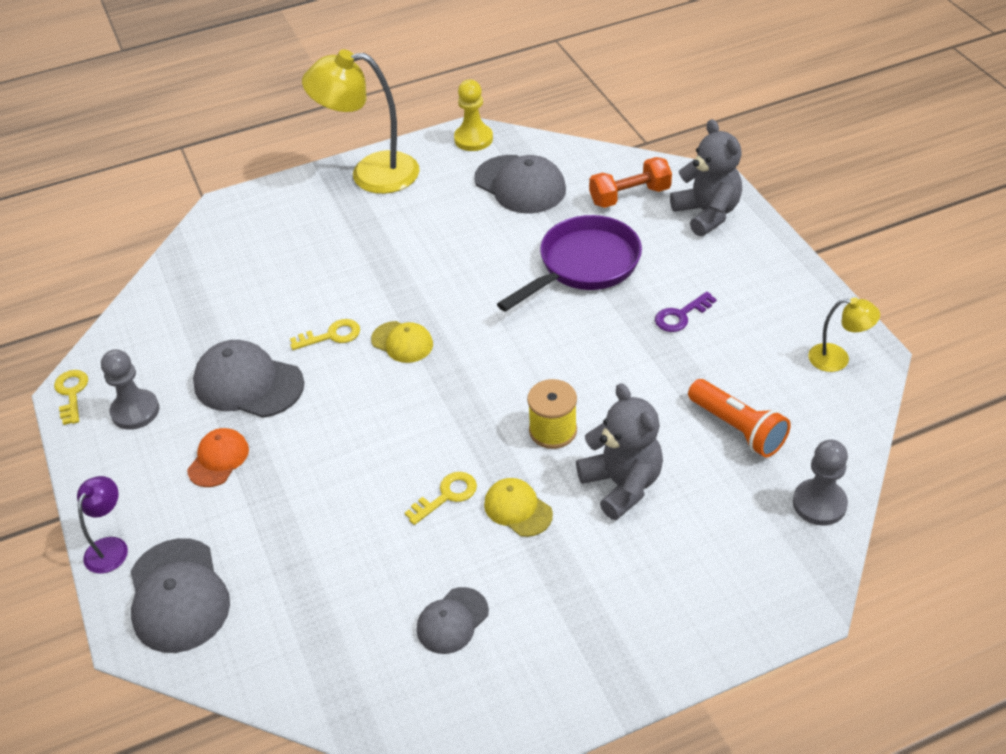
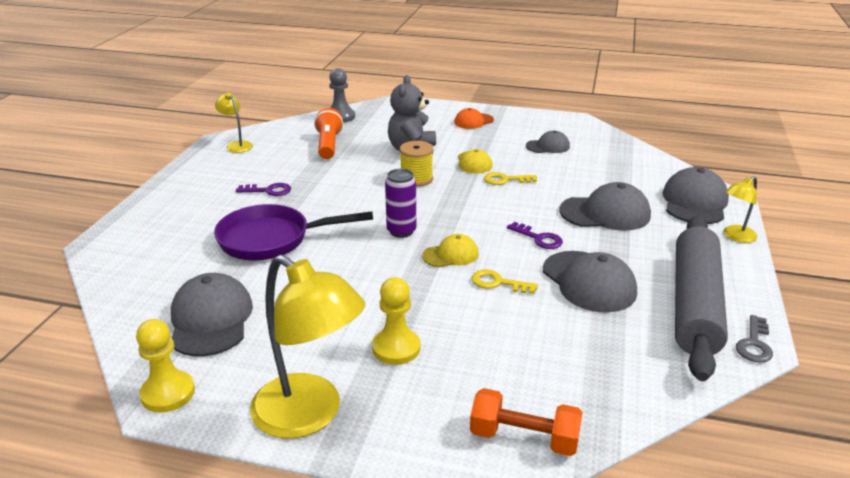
camera: 145 degrees left, 15 degrees down
(71, 393) = (754, 344): yellow key -> grey key
(110, 547) = (735, 237): purple lamp -> yellow lamp
(135, 411) = (695, 304): grey pawn -> grey rolling pin
(218, 459) = (638, 248): orange cap -> orange cap (473, 121)
(283, 501) = (605, 213): none -> grey cap
(333, 414) = (538, 238): none -> purple key
(361, 238) = (396, 348): none -> yellow pawn
(402, 342) = (451, 255): yellow cap -> yellow cap turned 90 degrees clockwise
(479, 343) = (401, 231): none -> purple can
(629, 196) = (161, 265): orange dumbbell -> orange dumbbell (524, 438)
(707, 214) = (145, 229): grey teddy bear -> none

